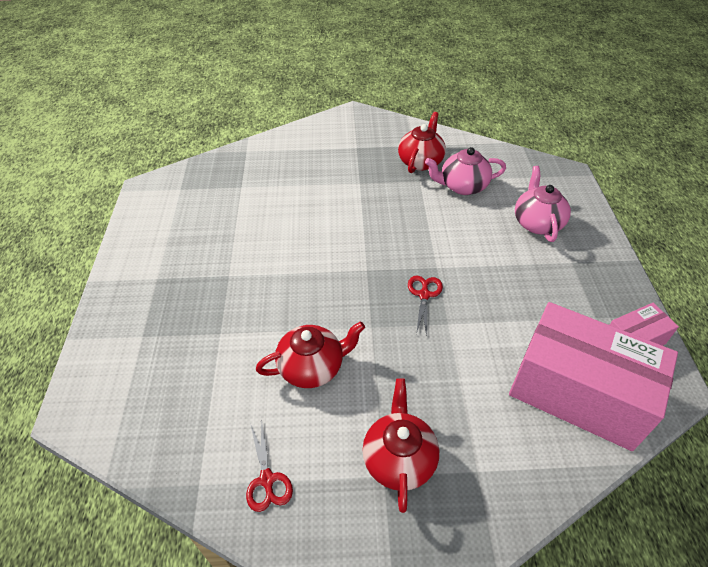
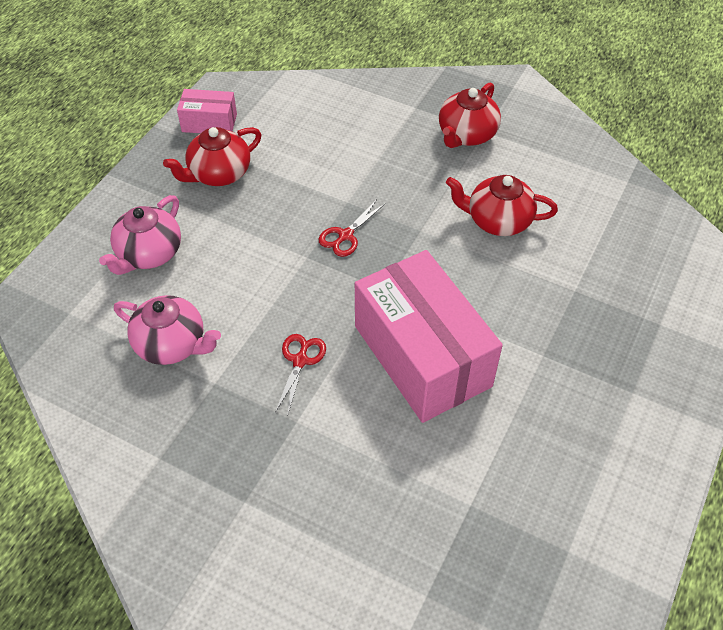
camera: 150 degrees left, 5 degrees up
(267, 479) = (573, 163): red scissors -> red scissors (300, 360)
(420, 161) = (180, 417): red teapot -> red teapot (219, 174)
(578, 392) = (295, 114): pink box -> pink box (422, 356)

